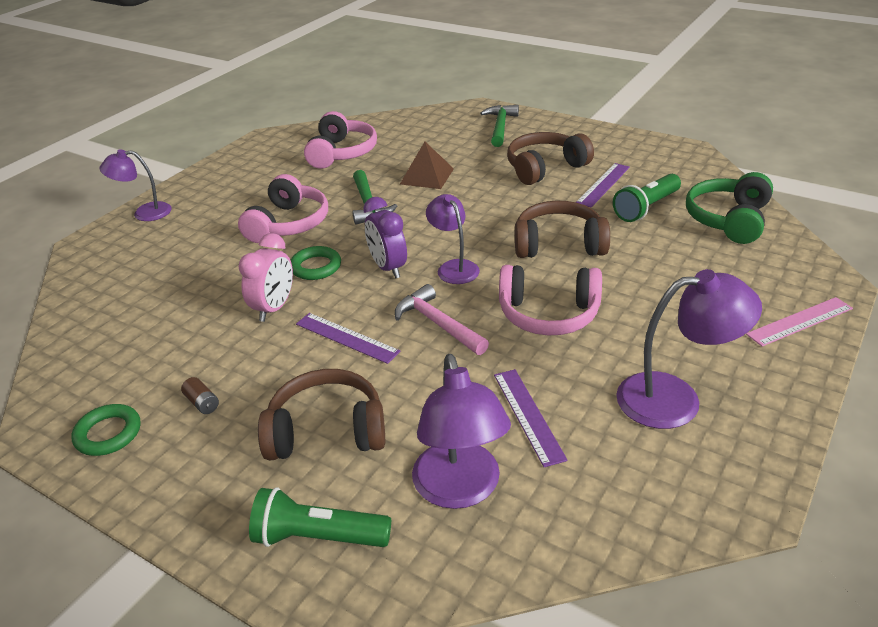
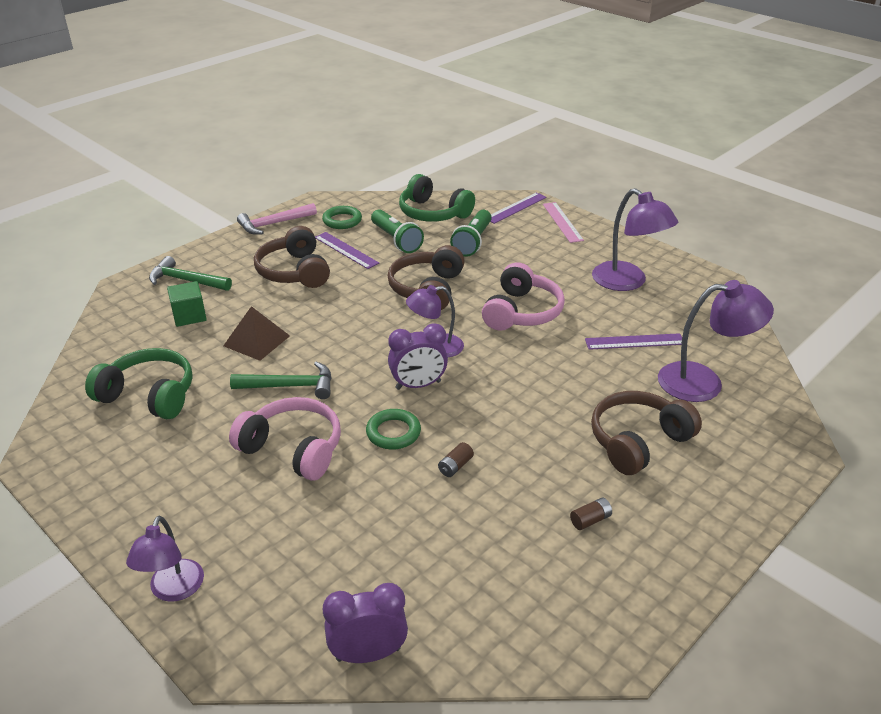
camera: 80 degrees left, 0 degrees up
(72, 301) = (368, 654): none -> purple clock
(108, 434) = (623, 591): green ring -> green ring (342, 220)
(274, 308) = (455, 466): pink clock -> brown battery
(318, 537) = (747, 453): green flashlight -> green flashlight (473, 242)
(327, 431) = (638, 441): brown headphones -> brown headphones turned 45 degrees clockwise
(341, 153) = (149, 395): pink headphones -> green headphones
(346, 338) = (519, 421): purple ruler -> purple ruler (516, 208)
(438, 324) = (515, 367): pink hammer -> pink hammer (273, 224)
(449, 141) = (189, 316): none -> green cube
(675, 399) = (627, 282): purple lamp -> purple lamp turned 135 degrees clockwise

